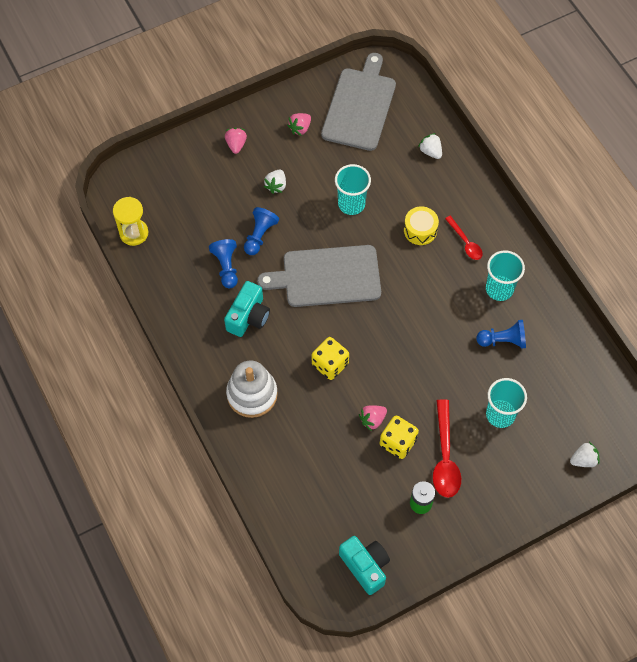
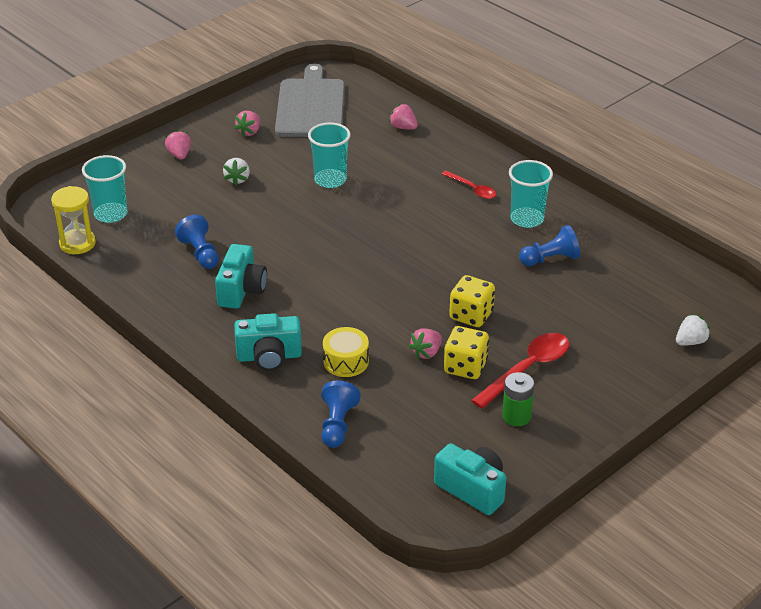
camera: 15 degrees left, 25 degrees down
(252, 394) = (269, 356): white stacking toy -> turquoise camera
(259, 235) = (232, 221): blue pawn -> blue pawn (337, 425)
(327, 277) = (324, 242): grey cutting board -> none
(330, 364) = (356, 314): yellow dice -> yellow dice (471, 315)
(420, 230) = (417, 188): yellow drum -> yellow drum (346, 361)
(430, 151) = (403, 127): white strawberry -> pink strawberry
(445, 457) = (527, 369): red spoon -> red spoon turned 120 degrees counterclockwise
(500, 414) = (576, 321): turquoise cup -> turquoise cup (110, 214)

